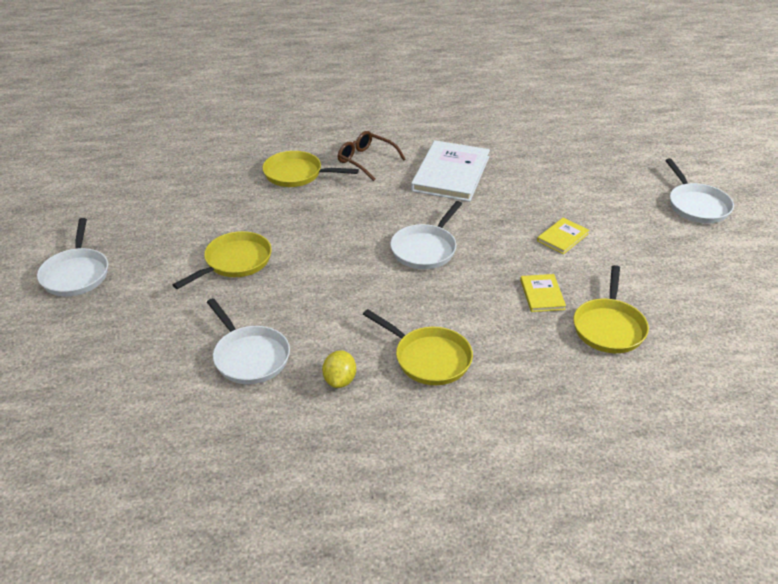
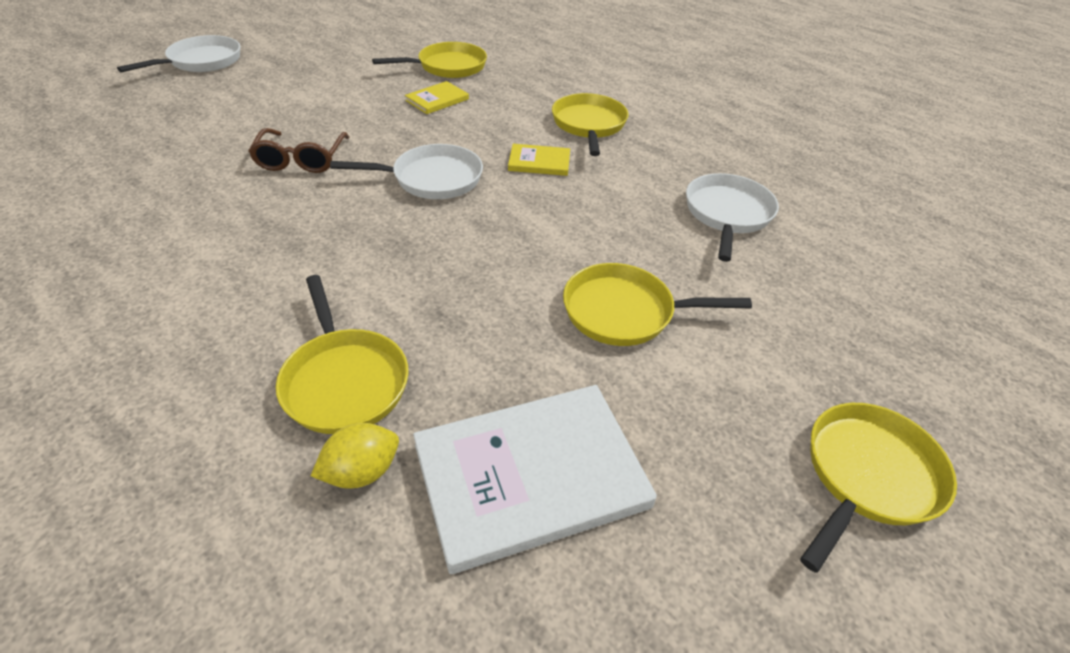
camera: 130 degrees left, 5 degrees up
(76, 274) = (867, 476): white pan -> yellow pan
(340, 380) = (674, 155): yellow lemon -> yellow lemon (361, 472)
(366, 160) = (237, 318): brown glasses -> brown glasses (301, 159)
(451, 174) = (229, 219): white book -> white book (530, 476)
(562, 237) = (327, 110): yellow book -> yellow book (539, 162)

